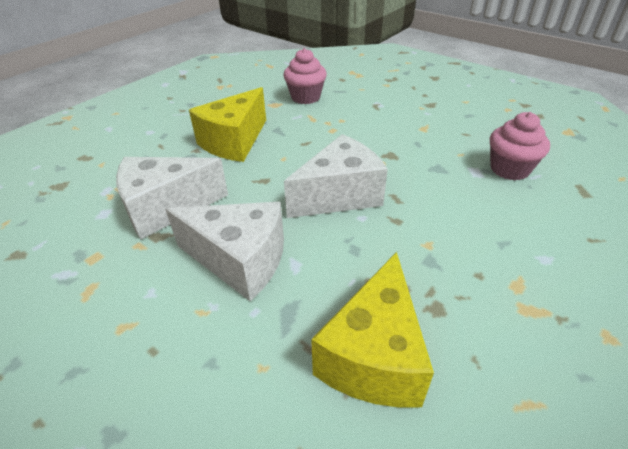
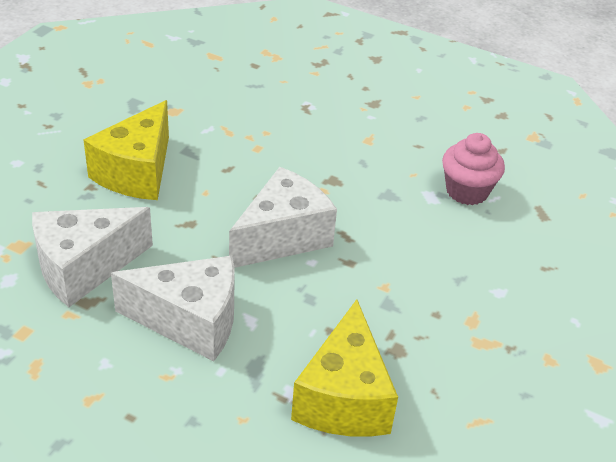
camera: 15 degrees left, 0 degrees up
(305, 97) = (212, 98): pink cupcake -> none

